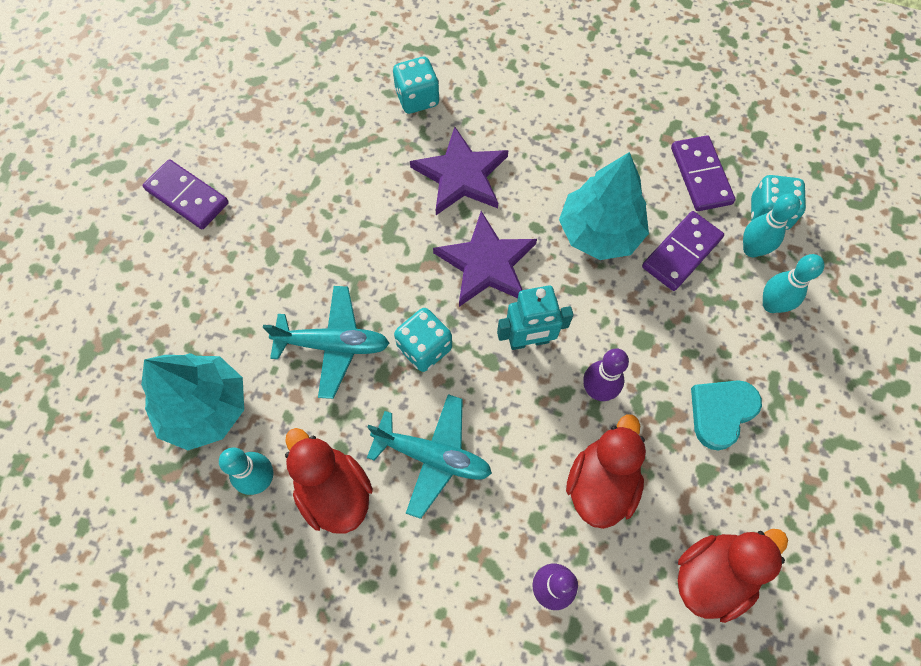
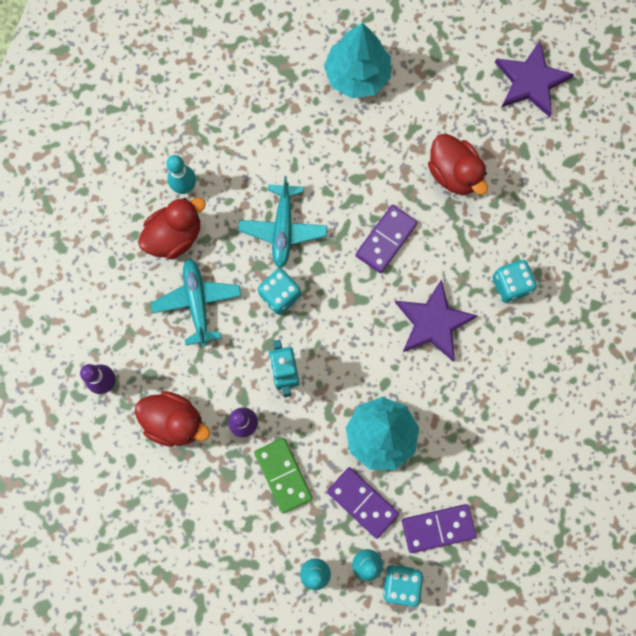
camera: 90 degrees right, 10 degrees up
(187, 196) = (408, 111): purple domino -> purple domino (386, 240)
(205, 407) = (236, 144): turquoise tree -> turquoise tree (357, 75)
(433, 456) = (197, 302): turquoise plane -> turquoise plane turned 150 degrees clockwise
(486, 263) = (351, 342): purple star -> purple star (530, 81)
(658, 342) = (283, 475): none -> green domino
(712, 575) = (109, 495): red duck -> red duck (454, 174)
(721, 412) = (225, 517): turquoise heart -> none

